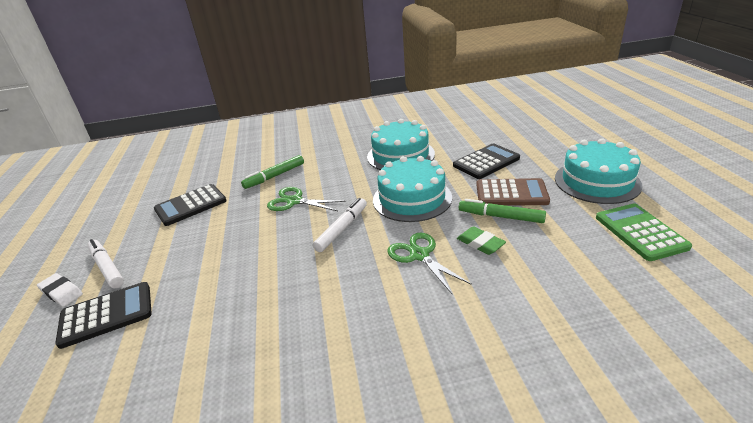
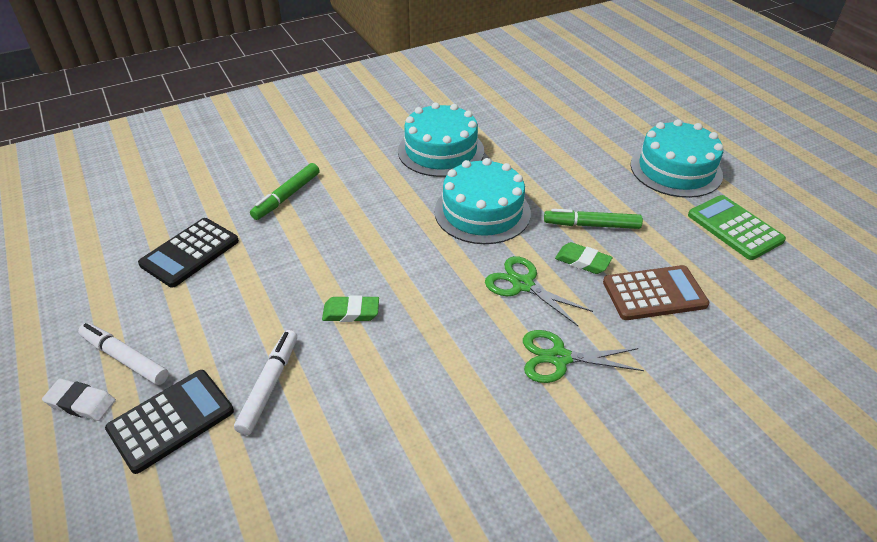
camera: 20 degrees left, 10 degrees up
(274, 258) = (351, 312): none -> green eraser
(294, 201) = (335, 231): green scissors -> green scissors (559, 358)
(342, 229) = (416, 262): white marker -> white marker (269, 385)
(486, 162) = (548, 153): black calculator -> none
(511, 193) = (592, 193): brown calculator -> brown calculator (654, 293)

